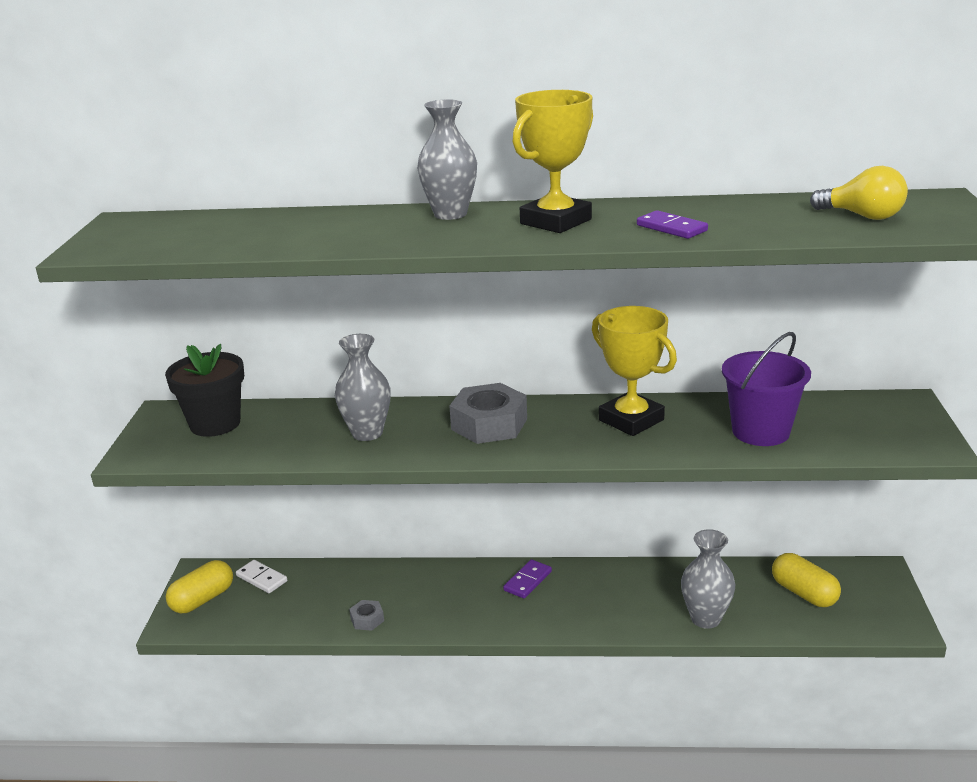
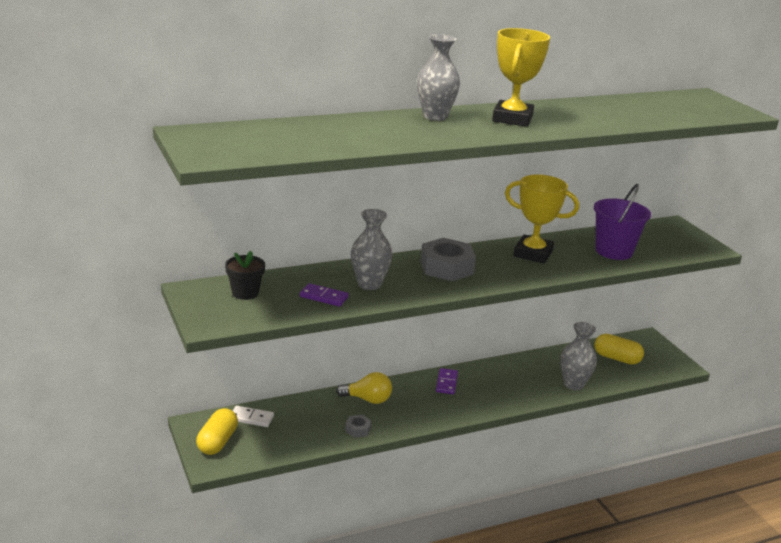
camera: 30 degrees left, 0 degrees up
(215, 424) = (245, 293): black flower pot -> black flower pot, size x0.65
(671, 228) = (588, 120): purple domino -> purple domino (324, 297)
(862, 216) = (681, 107): yellow light bulb -> yellow light bulb (367, 399)

